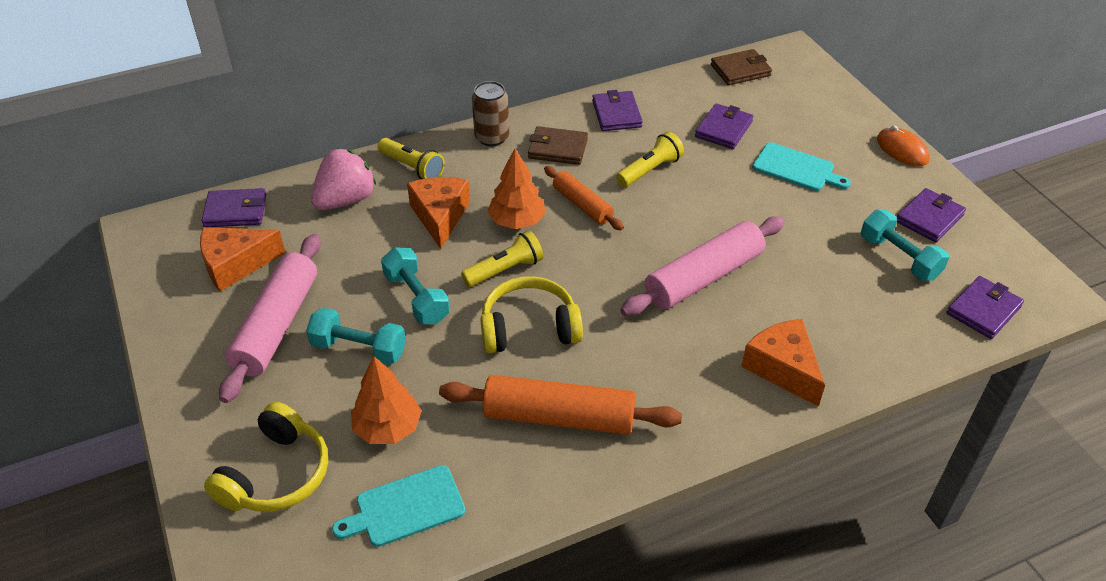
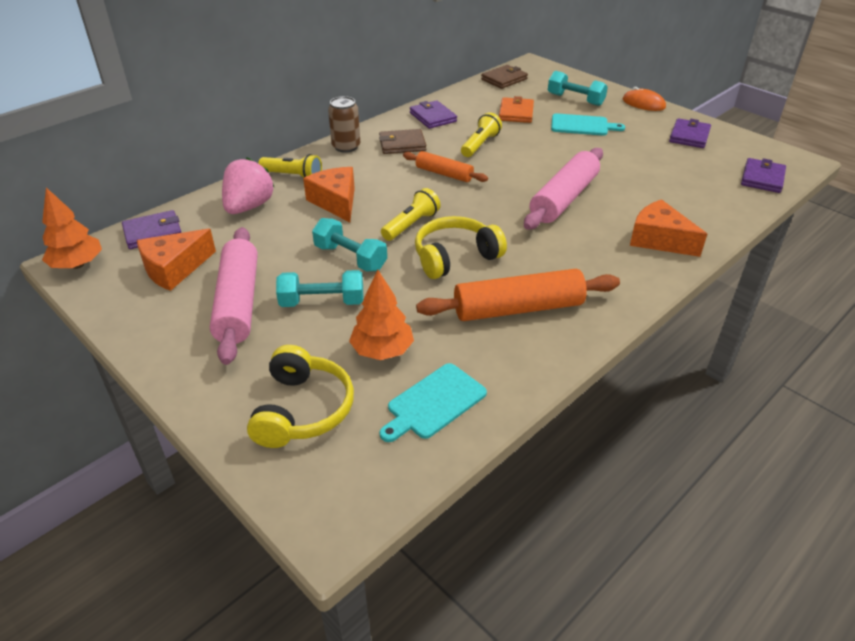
camera: 20 degrees left, 5 degrees down
(517, 221) = (400, 193): orange tree -> orange tree (77, 265)
(723, 129) = (516, 113): purple wallet -> orange wallet
(899, 257) = (687, 161): turquoise dumbbell -> turquoise dumbbell (575, 99)

